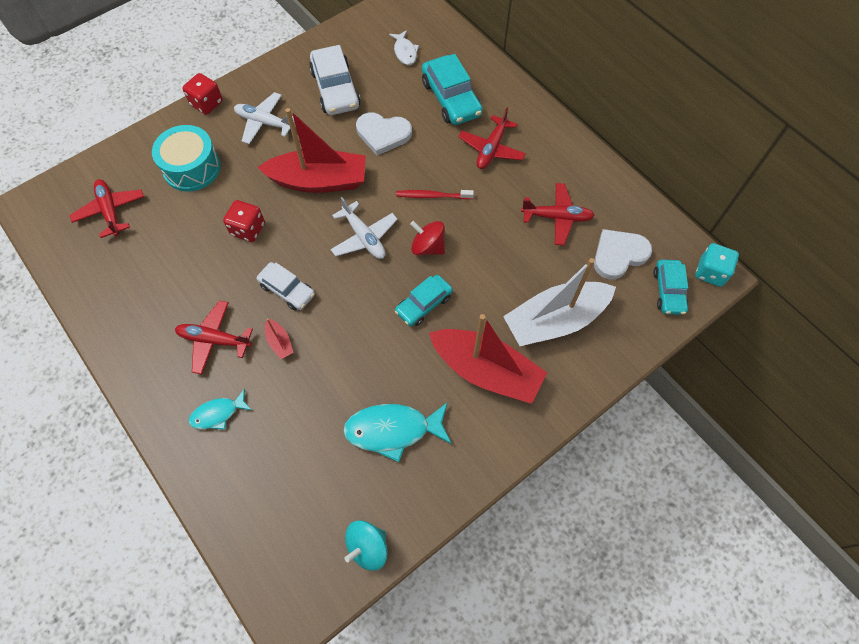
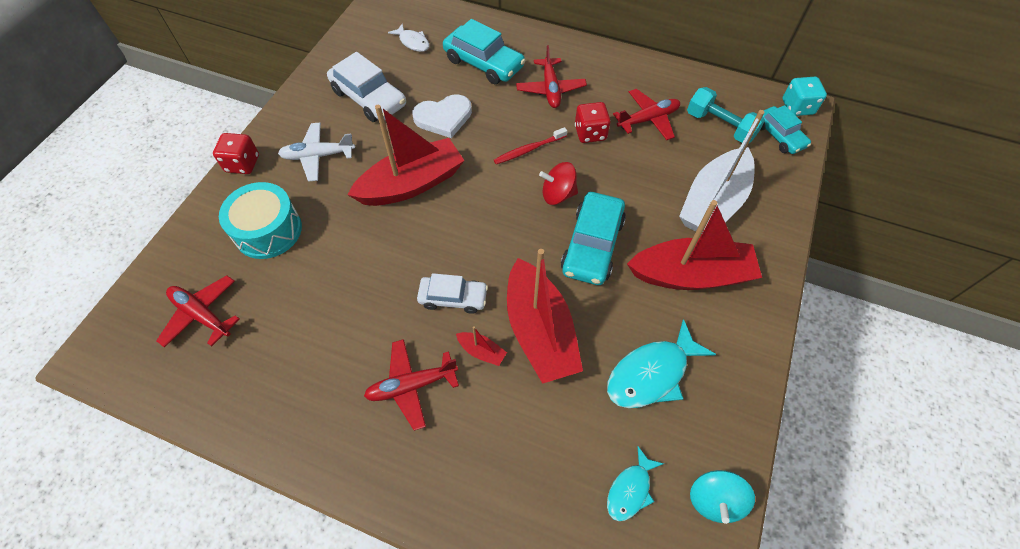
camera: 30 degrees left, 5 degrees down
(218, 414) = (469, 458): turquoise fish -> turquoise fish (630, 489)
(248, 229) = (371, 261): red dice -> red dice (590, 133)
(332, 350) = (539, 331): none -> red boat
(364, 237) = (493, 214): white plane -> none
(424, 304) = (592, 245): turquoise car -> turquoise car, size x1.57
(619, 255) = (720, 126): white heart -> turquoise dumbbell

